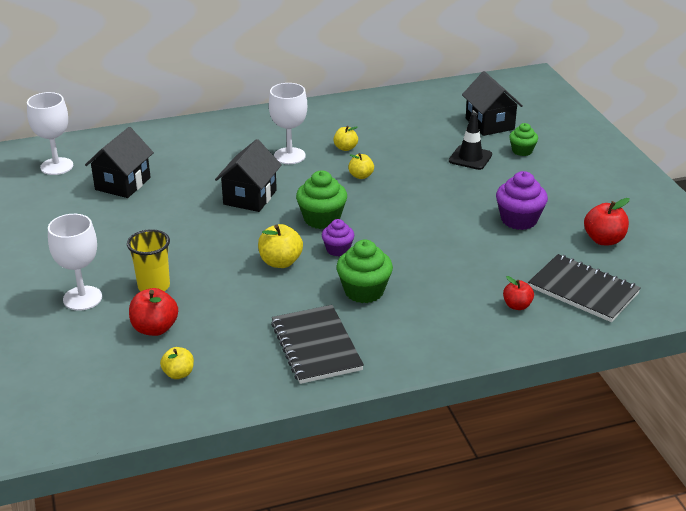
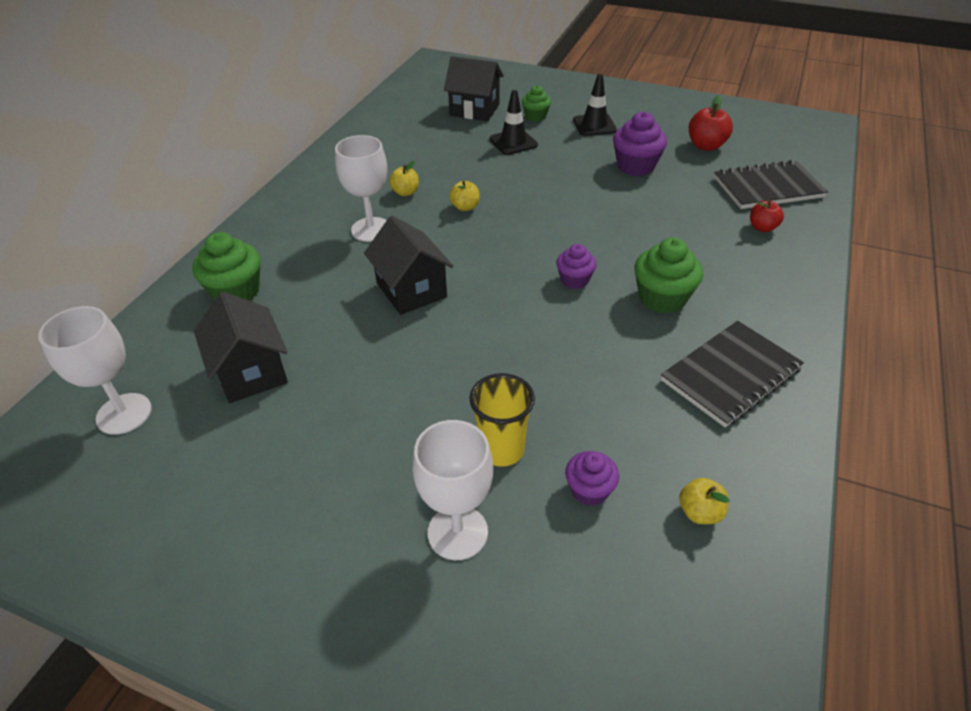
camera: 50 degrees left, 10 degrees up
(155, 328) = (589, 490): red apple -> purple cupcake
(280, 262) = (556, 327): yellow apple -> none
(316, 346) = (730, 375): black notebook -> black notebook turned 60 degrees counterclockwise
(322, 219) = (510, 264): green cupcake -> green cupcake (236, 292)
(551, 179) = (594, 125): none -> black traffic cone

